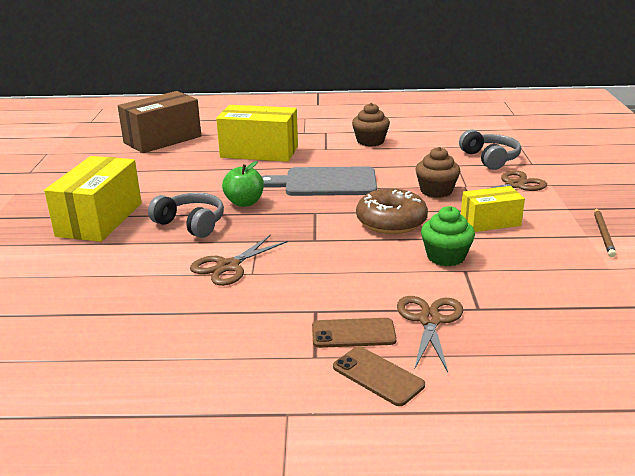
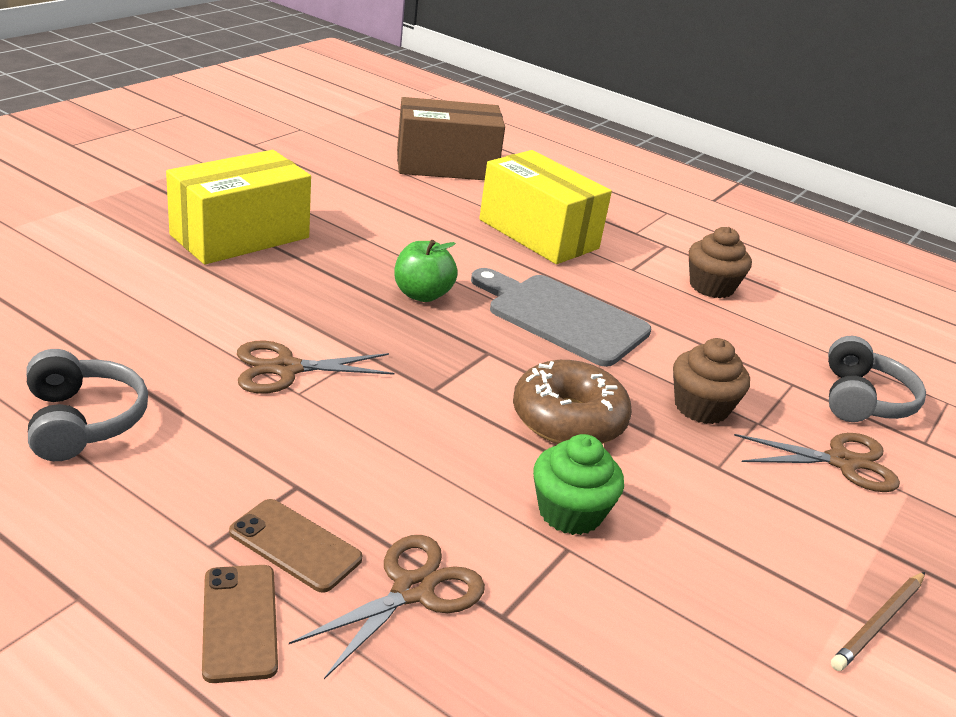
camera: 30 degrees right, 5 degrees up
(191, 224) = (323, 291): grey headphones -> grey headphones (82, 421)
(490, 222) = (714, 498): yellow box -> none

